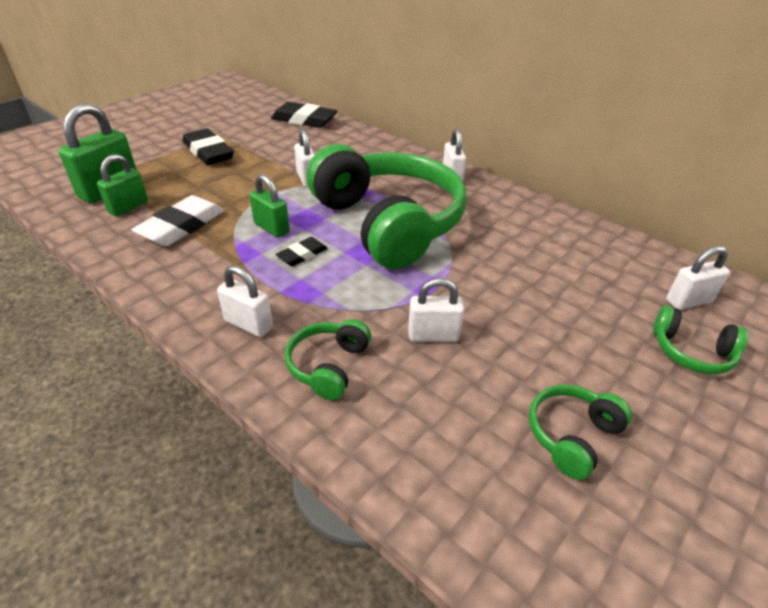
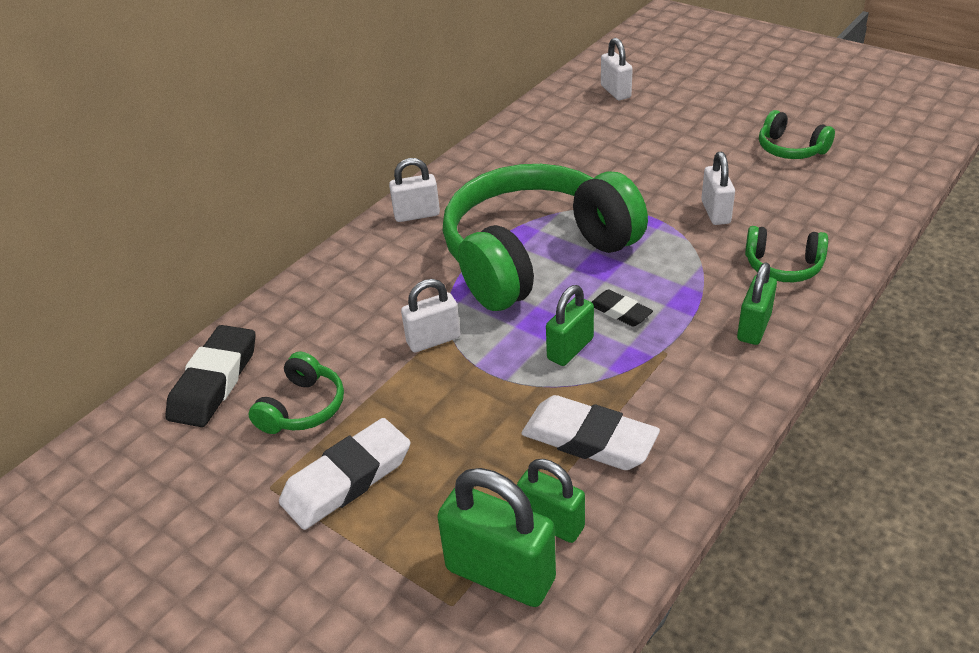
camera: 90 degrees left, 0 degrees up
(208, 152) = (347, 479): black eraser -> white eraser
(248, 324) = (754, 327): white padlock -> green padlock
(691, 352) = (679, 97): green headphones -> green headphones (303, 408)

